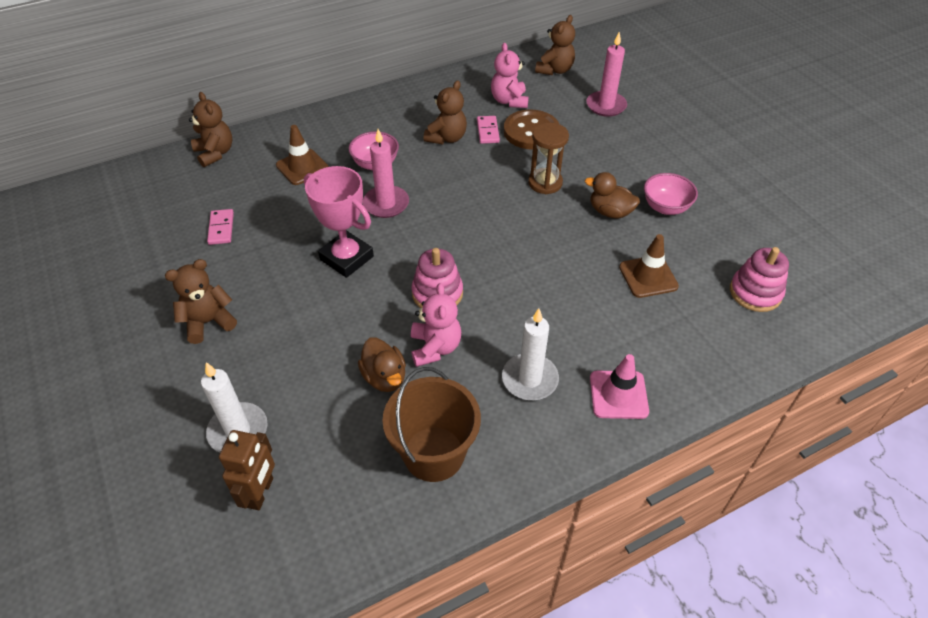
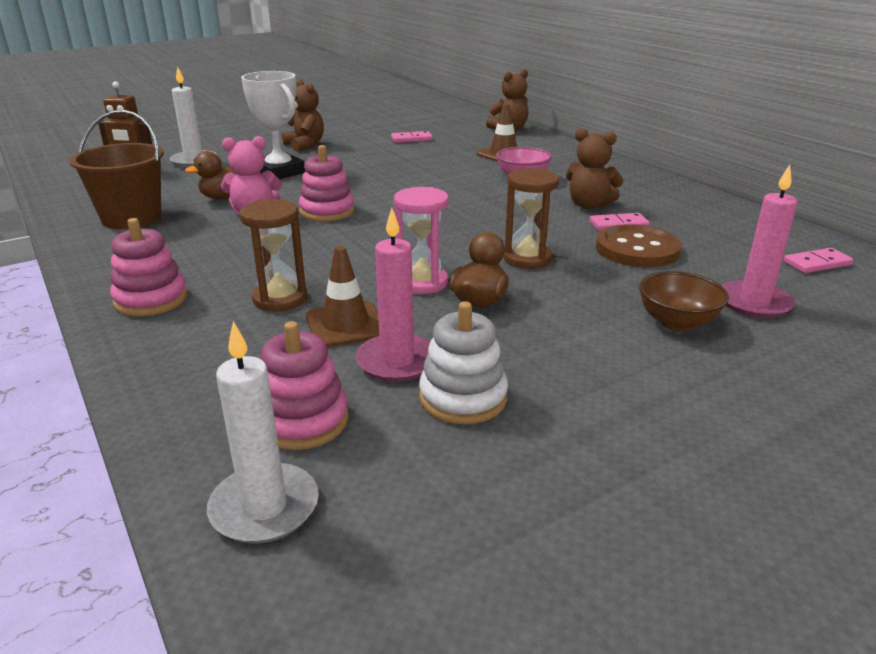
camera: 85 degrees right, 20 degrees down
(309, 338) = (279, 172): none -> white trophy
(346, 258) = (377, 177): pink trophy -> none
(386, 204) = (459, 186): pink candle -> pink candle (397, 361)
(509, 101) = (699, 235): pink teddy bear -> none
(530, 379) = (196, 254): white candle -> white candle (264, 507)
(555, 70) = (817, 263): brown teddy bear -> pink domino
(584, 237) = (422, 282): none -> pink hourglass
(612, 314) = (280, 299): none -> brown hourglass
(618, 395) = (151, 299): pink traffic cone -> pink stacking toy
(631, 138) = (677, 323): none -> brown bowl
(665, 207) = (504, 346): pink bowl -> none
(721, 228) = (463, 398): none -> white stacking toy

